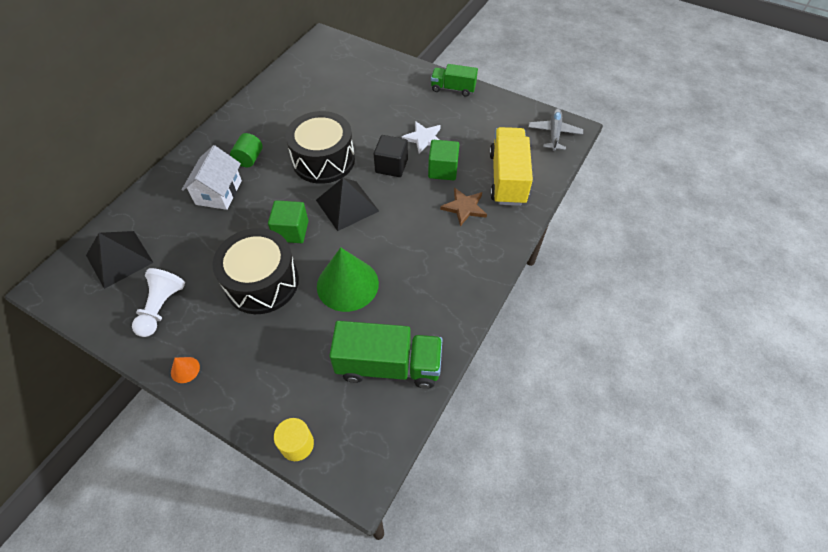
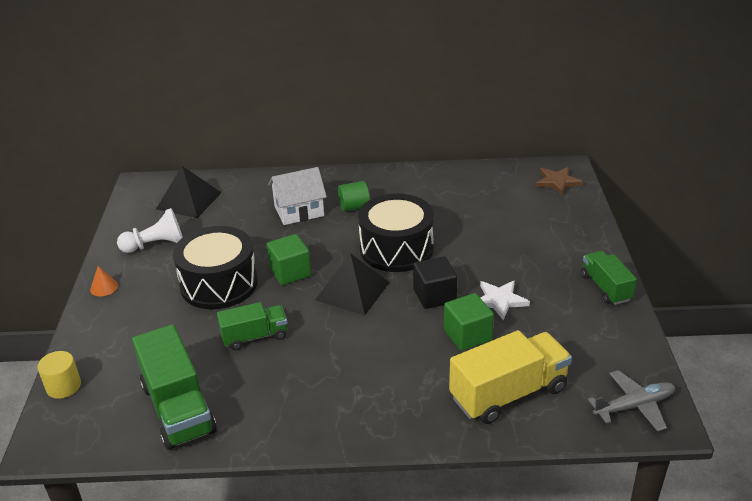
camera: 60 degrees right, 20 degrees down
(347, 284) = (255, 337): green cone -> green truck
(464, 207) = (427, 376): brown star -> brown star (557, 182)

